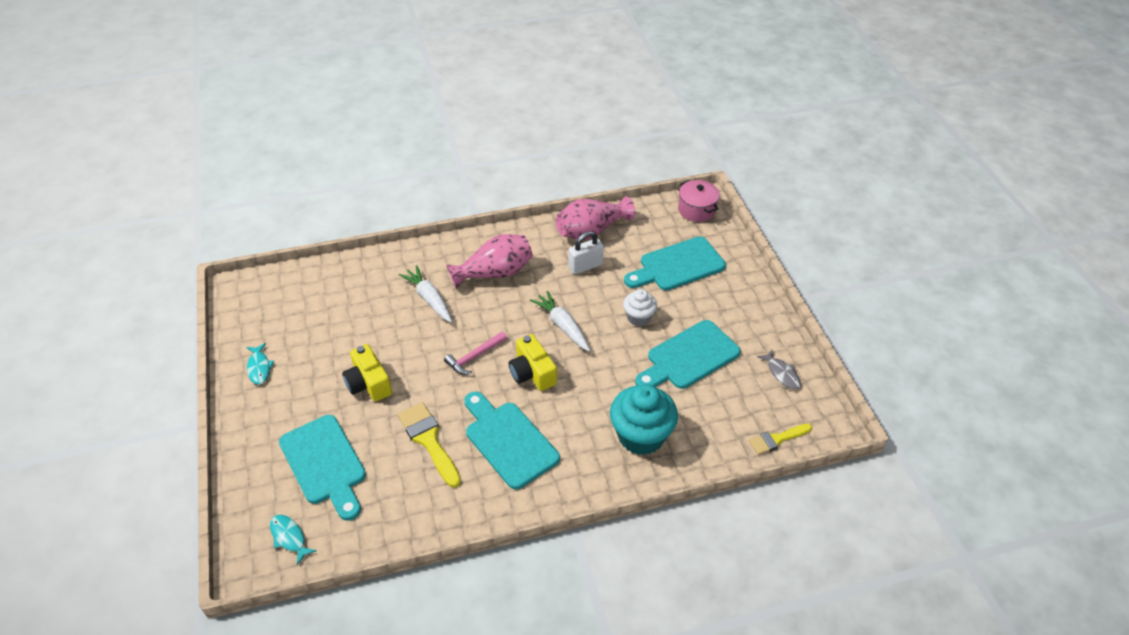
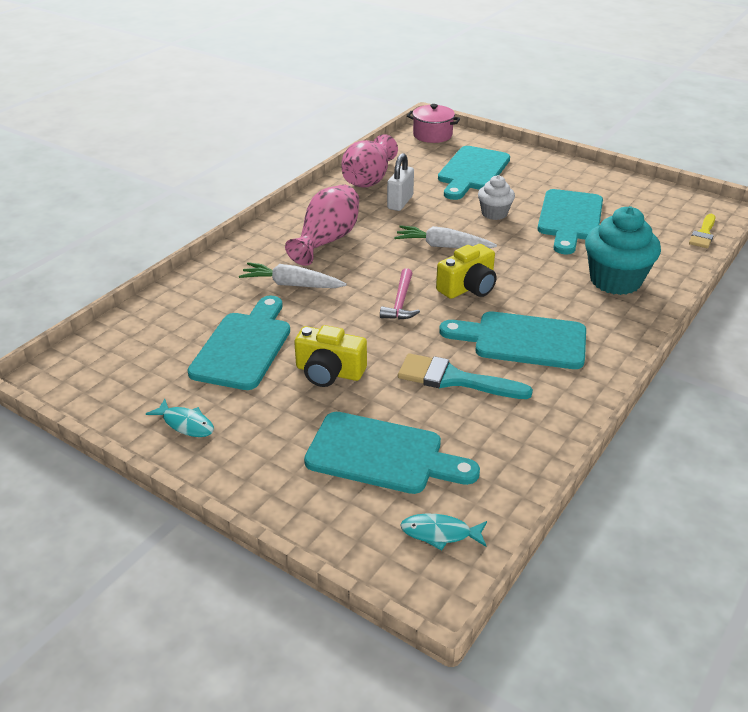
camera: 40 degrees left, 10 degrees down
(347, 332) = (244, 347): none -> turquoise cutting board
(429, 440) = (454, 379): yellow brush -> turquoise brush
(532, 373) = (468, 287): yellow camera -> yellow camera turned 60 degrees counterclockwise
(781, 373) = (645, 197): grey fish -> none

